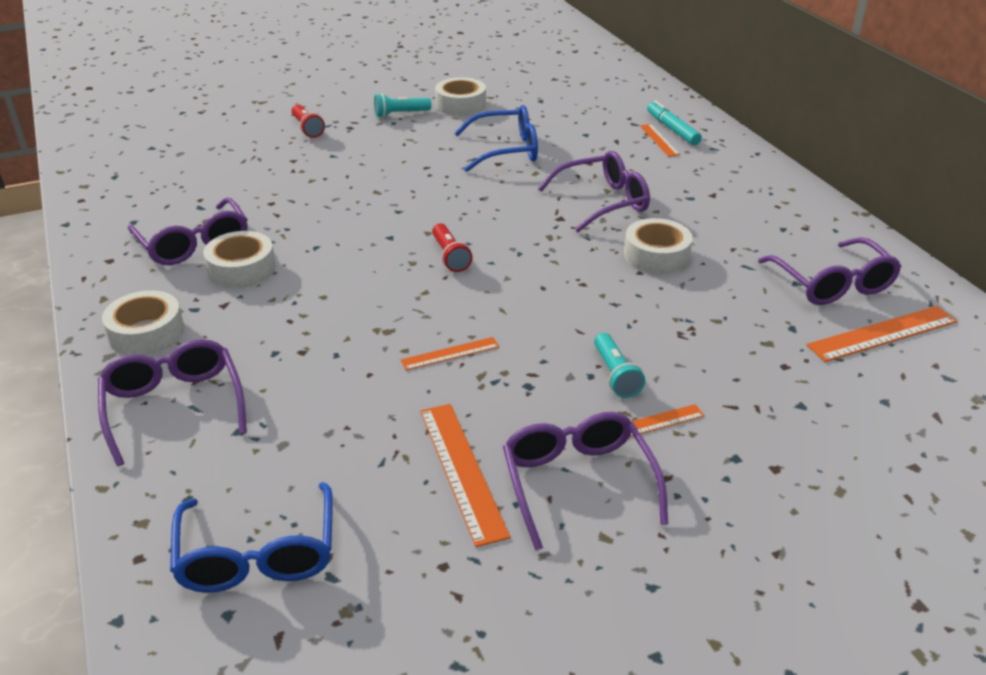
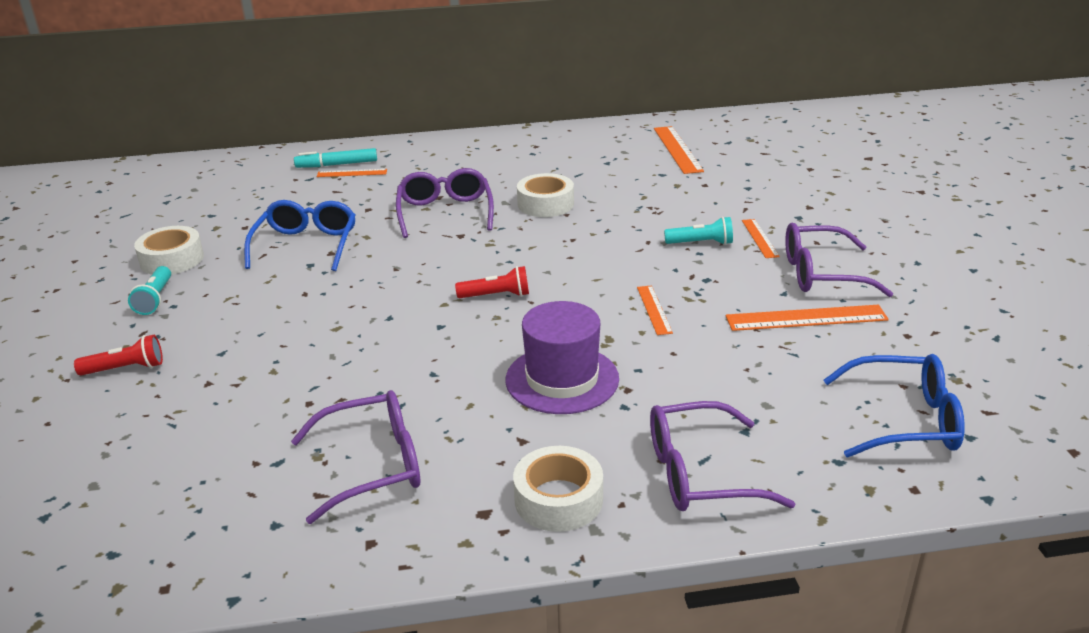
camera: 75 degrees left, 5 degrees down
(242, 269) = (453, 427): white tape -> none
(314, 312) = (562, 379): none -> purple hat
(832, 284) = (614, 152): purple glasses -> none

